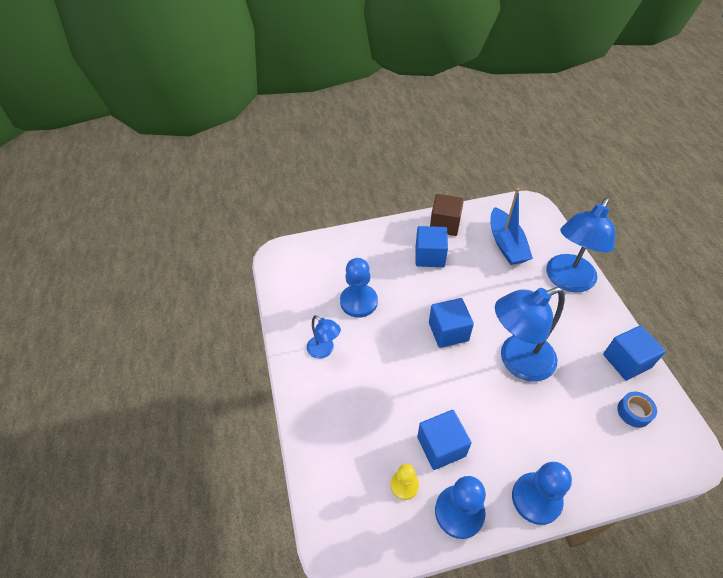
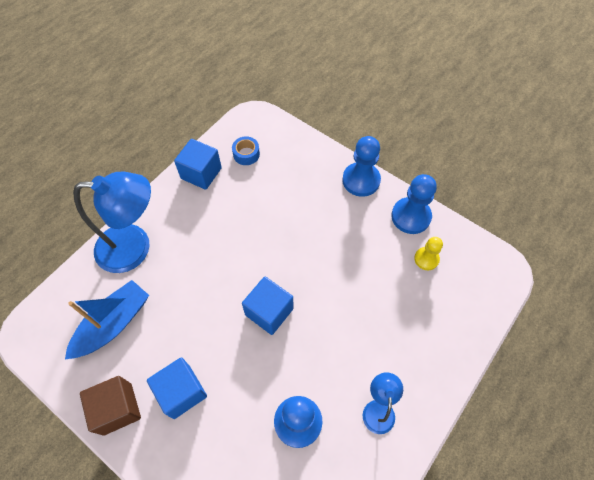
camera: 130 degrees left, 10 degrees up
(441, 446) = (377, 253): blue cube -> none
(517, 361) = (259, 242): blue lamp -> none

